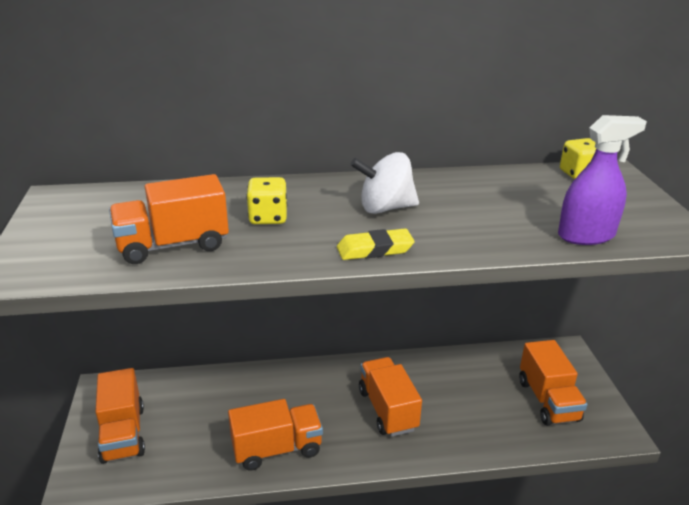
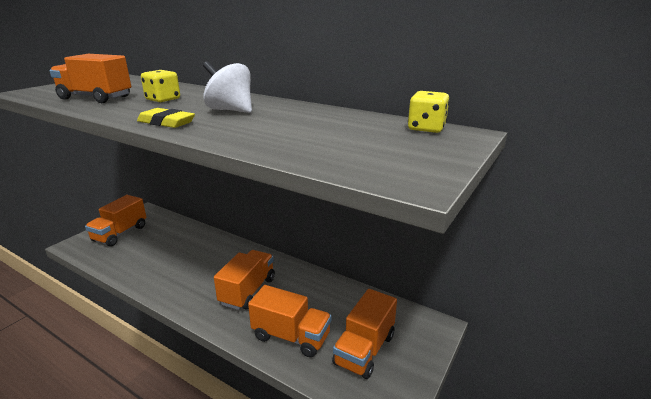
camera: 40 degrees right, 5 degrees down
(277, 449) = (163, 277): orange truck -> orange truck (291, 336)
(586, 235) = (319, 156): purple spray bottle -> none

